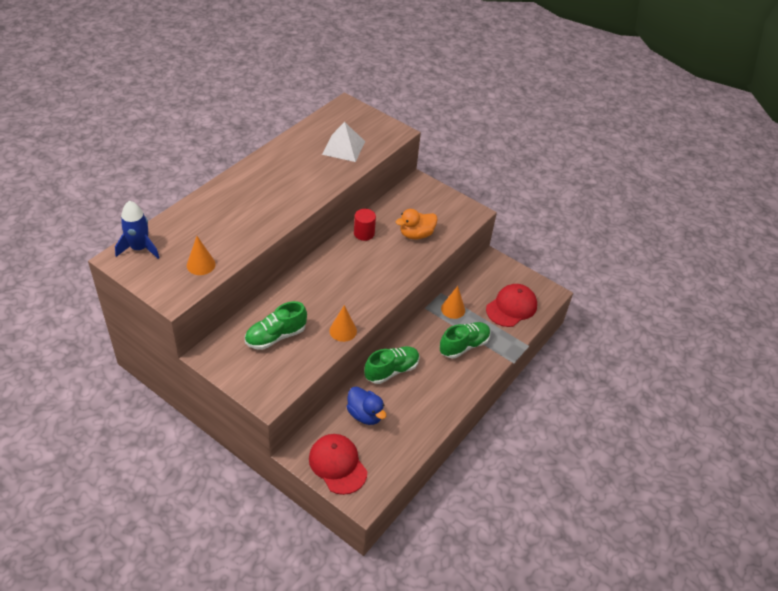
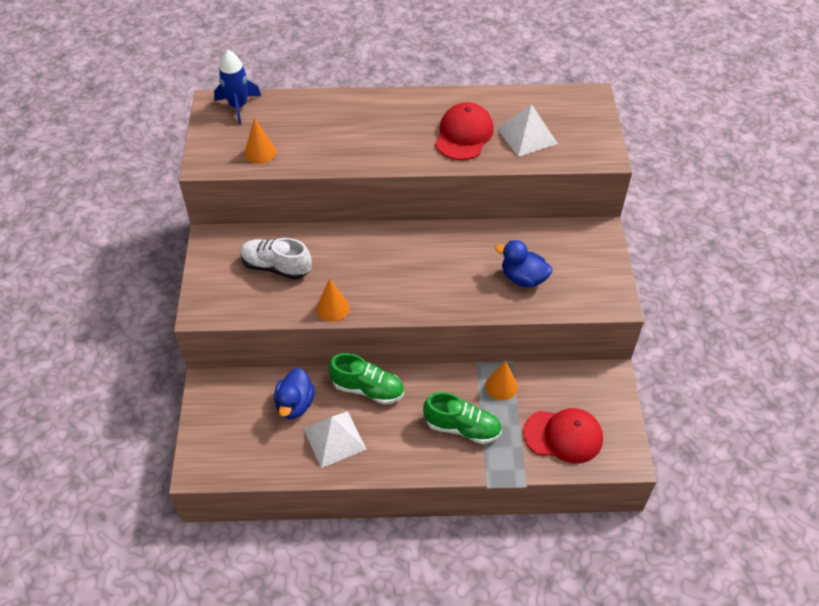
camera: 55 degrees right, 5 degrees up
(275, 336) = (276, 267): green shoe -> white shoe
(337, 465) = (220, 422): red cap -> red cap (464, 134)
(364, 233) = (475, 239): red cylinder -> none
(412, 411) = (334, 438): none -> white pyramid
(416, 234) = (523, 278): orange duck -> blue duck

